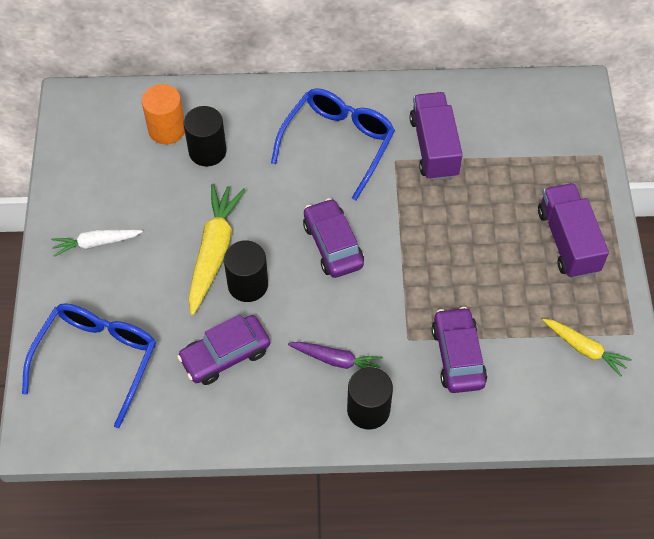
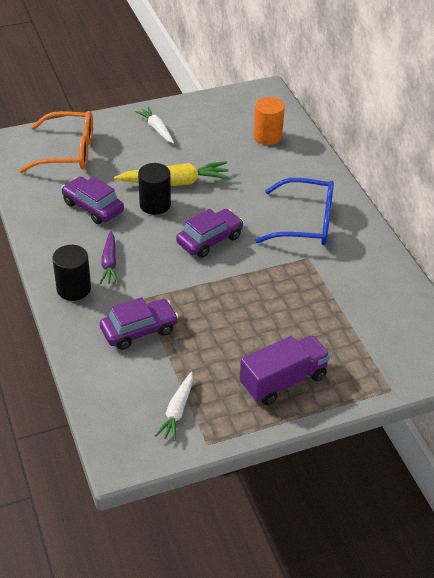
camera: 70 degrees right, 15 degrees down
(97, 360) = (68, 152): blue glasses -> orange glasses
(207, 151) = (259, 159): black cylinder -> none
(434, 147) = (334, 277): purple truck -> none
(584, 349) = (177, 411): yellow carrot -> white carrot

